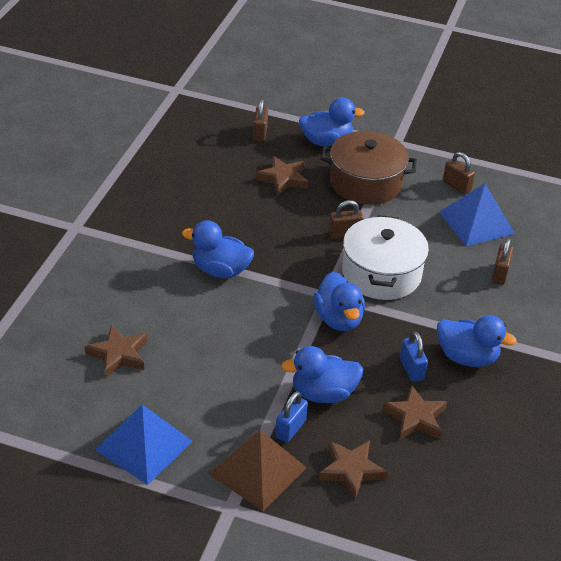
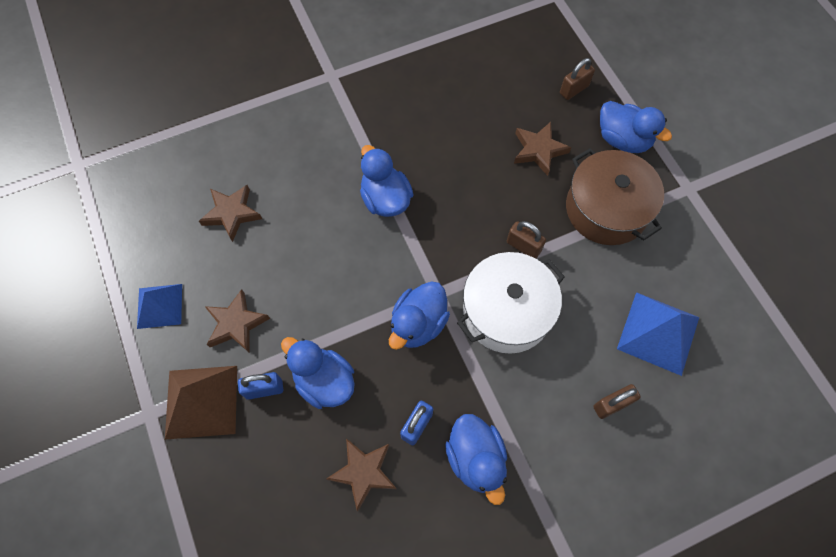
camera: 50 degrees right, 25 degrees up
(144, 445) = (160, 306): blue pyramid -> blue pyramid, size x0.67
(351, 470) = (260, 469): brown star -> brown star (236, 324)
(456, 186) = (688, 279): brown padlock -> none

